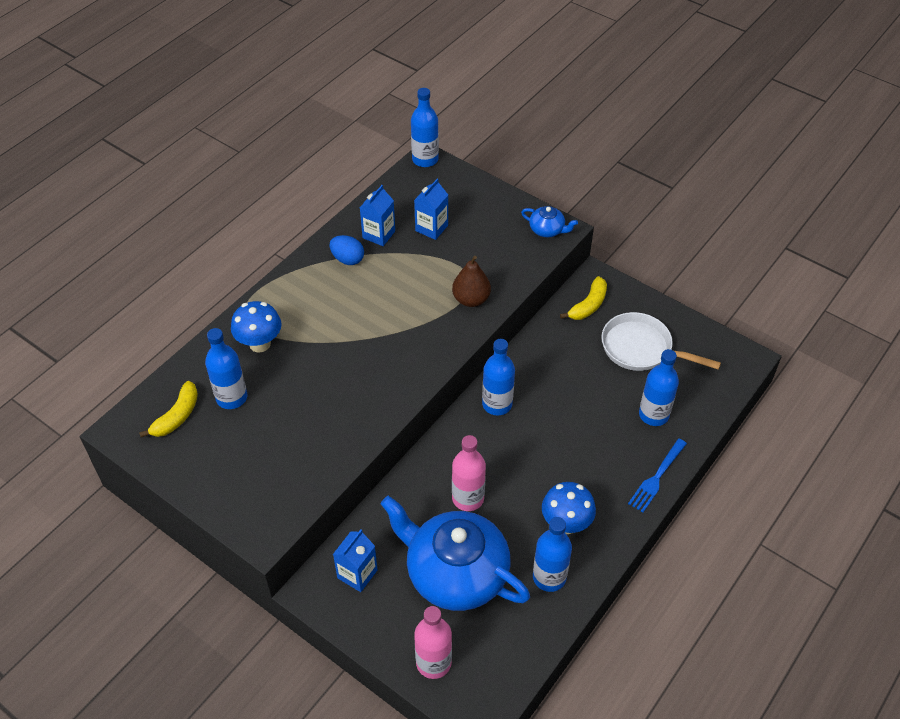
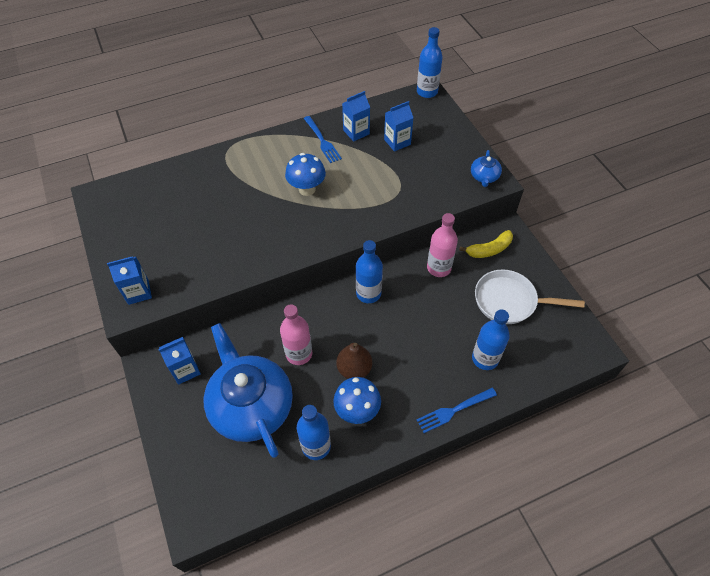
camera: 30 degrees right, 5 degrees up
(177, 416) = (135, 201): yellow banana -> none
(231, 397) = (177, 204): blue bottle -> none
(260, 344) = (222, 175): blue mushroom -> blue mushroom (307, 189)
(262, 511) = (138, 292): none -> blue carton
(347, 259) = (322, 141): blue egg -> blue fork
(433, 662) = (189, 465): pink bottle -> pink bottle (439, 268)
(471, 299) = (389, 205): brown pear -> brown pear (354, 369)
(547, 230) = (484, 177): blue teapot -> blue teapot turned 45 degrees clockwise
(641, 348) = (509, 301): white pan -> white pan turned 45 degrees counterclockwise

